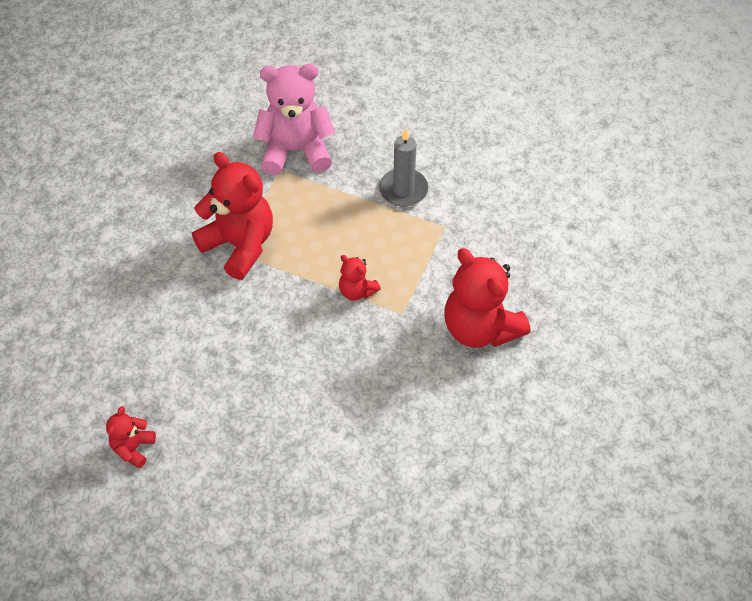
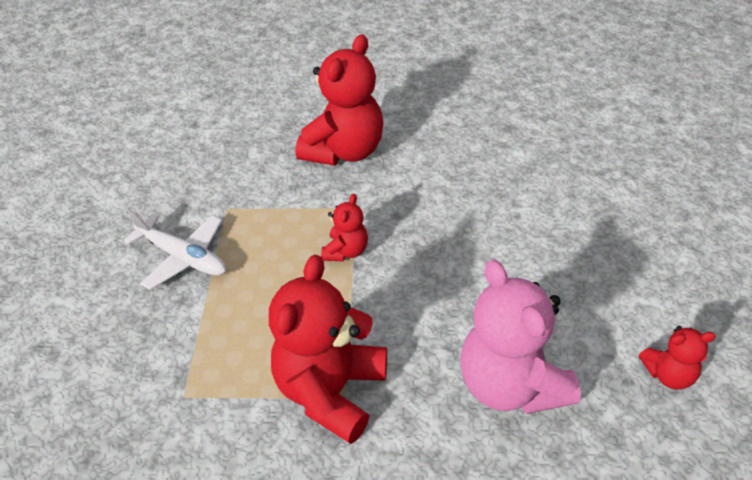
camera: 110 degrees left, 10 degrees down
(296, 150) = (142, 391): pink teddy bear -> pink teddy bear (510, 384)
(403, 190) = (183, 257): grey candle -> white plane

